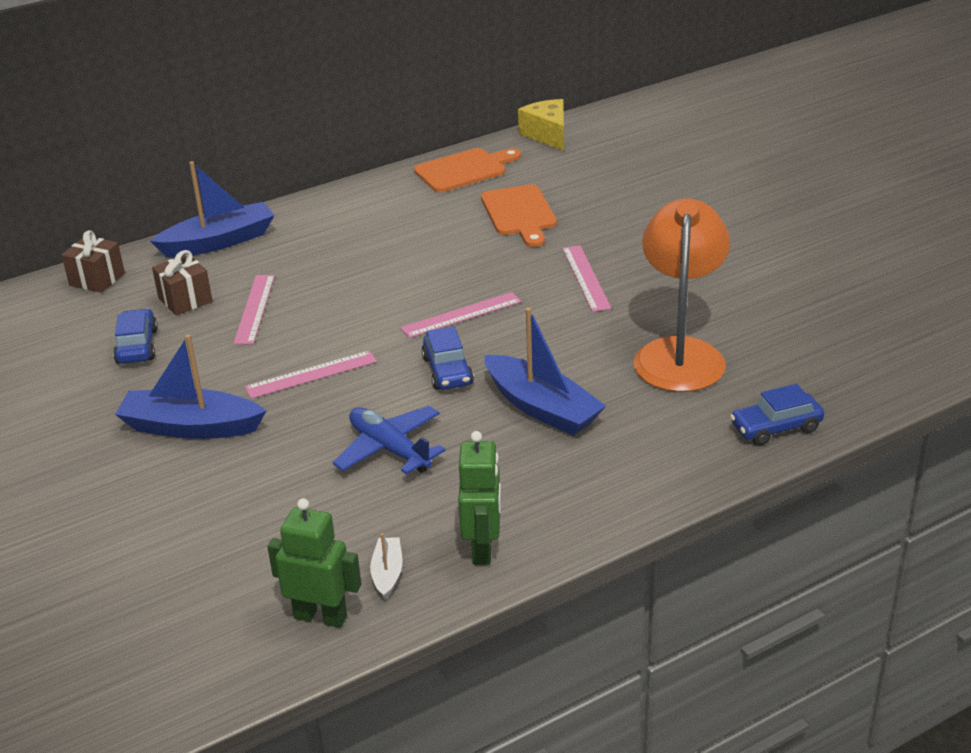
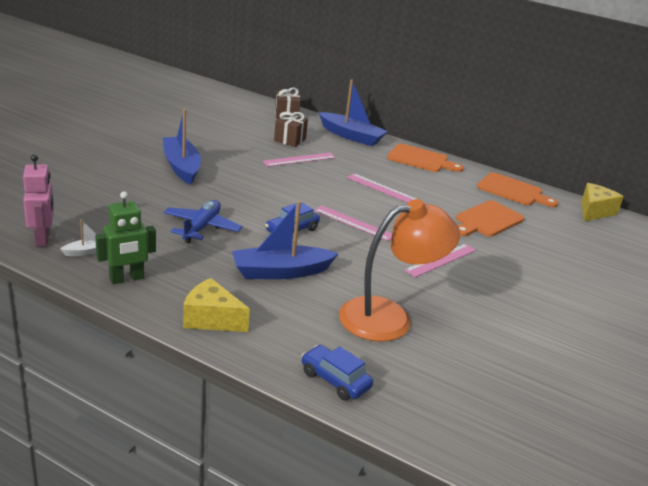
camera: 55 degrees right, 5 degrees down
(137, 346) = (239, 138): blue car -> none
(311, 374) = (253, 189): pink ruler -> pink ruler (382, 189)
(321, 616) = (43, 239): green robot -> pink robot
(334, 208) = (420, 159): none -> orange cutting board
(542, 408) = (281, 272): blue boat -> blue boat turned 60 degrees clockwise
(616, 492) = (211, 319): none -> yellow cheese

